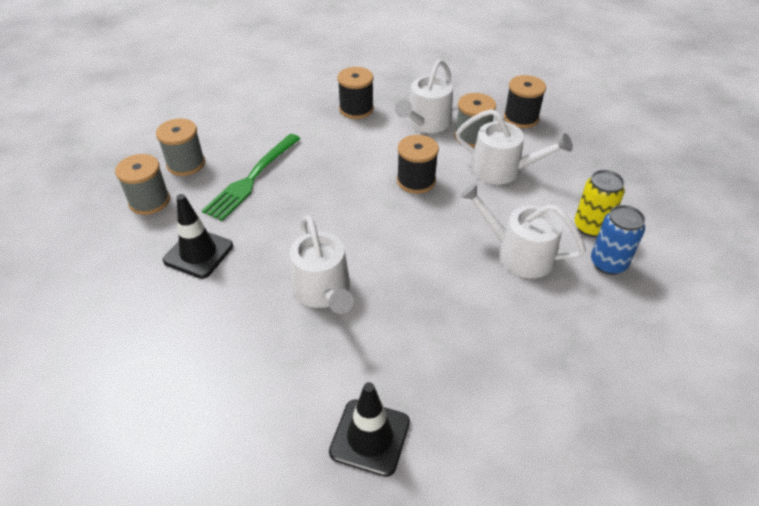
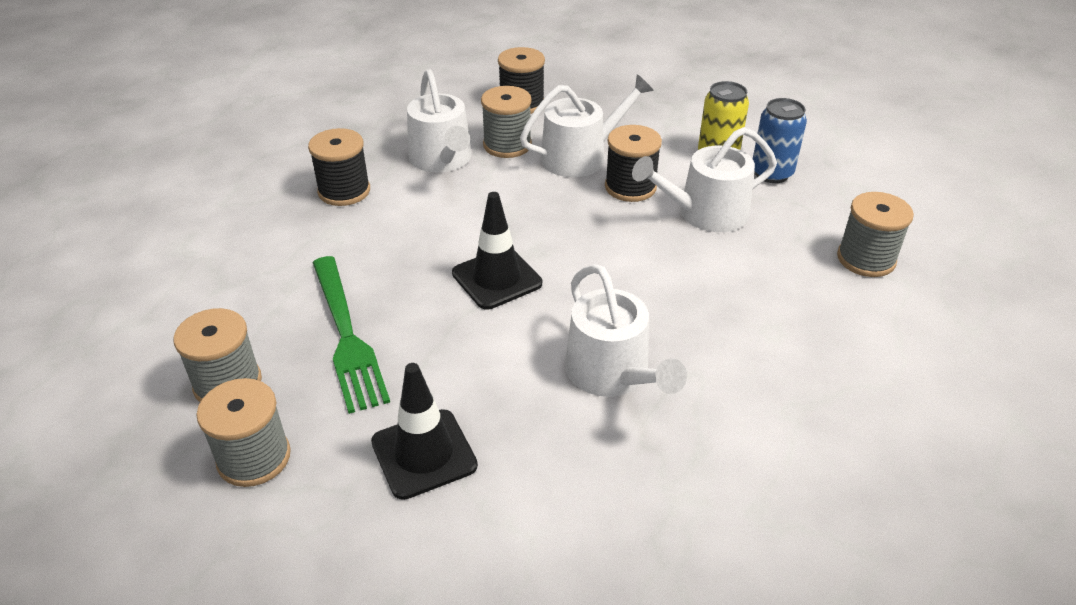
camera: 50 degrees left, 5 degrees down
(323, 291) = (612, 373): white watering can -> white watering can turned 45 degrees clockwise
(370, 437) = (850, 445): black traffic cone -> black traffic cone (497, 278)
(416, 181) = (524, 216): black spool -> black spool (630, 187)
(574, 361) = (866, 259): none -> grey spool

